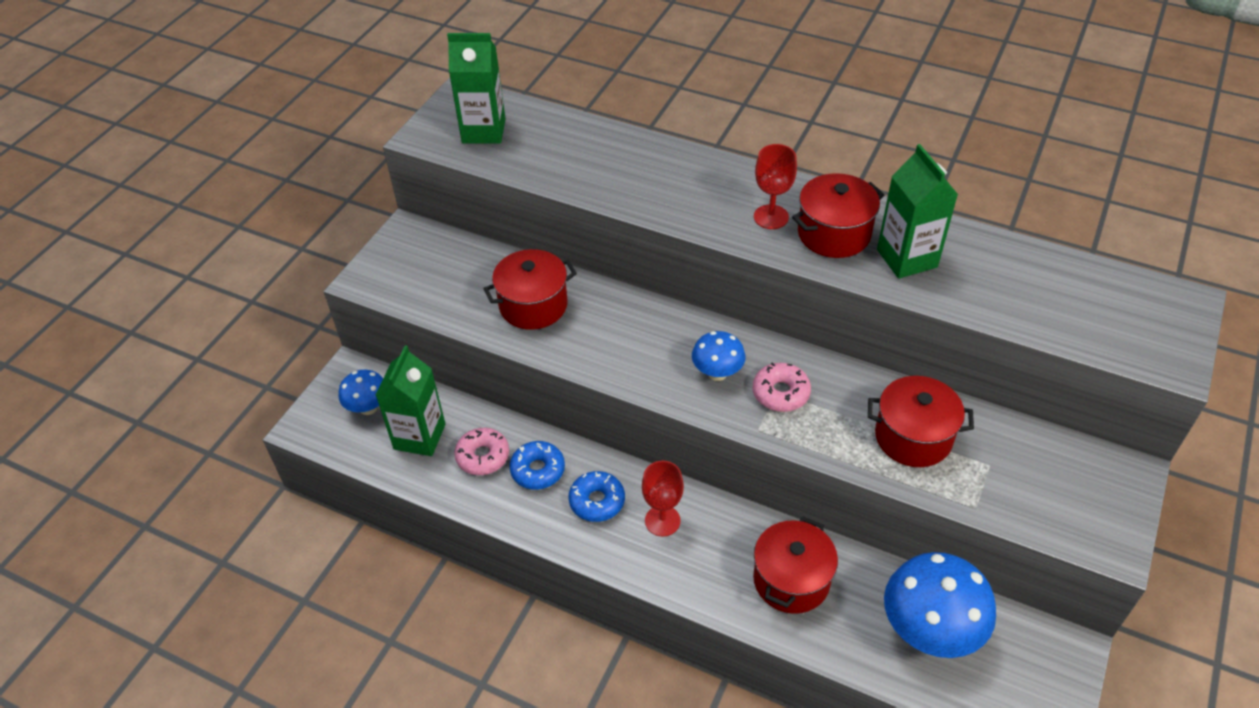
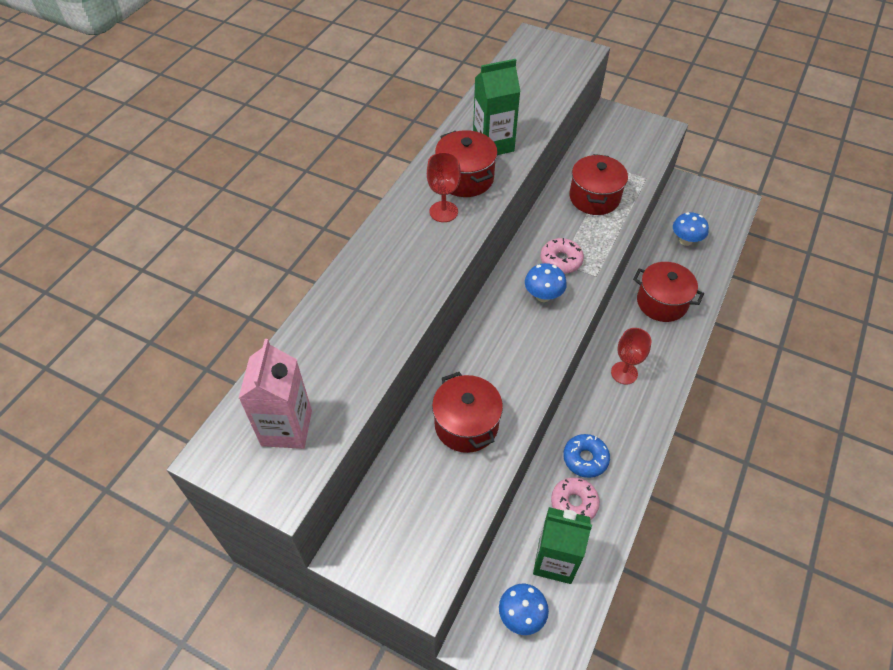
camera: 90 degrees left, 5 degrees up
(483, 131) = (286, 428): green carton -> pink carton
(597, 501) = (611, 415): blue donut -> none
(929, 631) = (685, 240): blue mushroom -> blue mushroom, size x0.54

